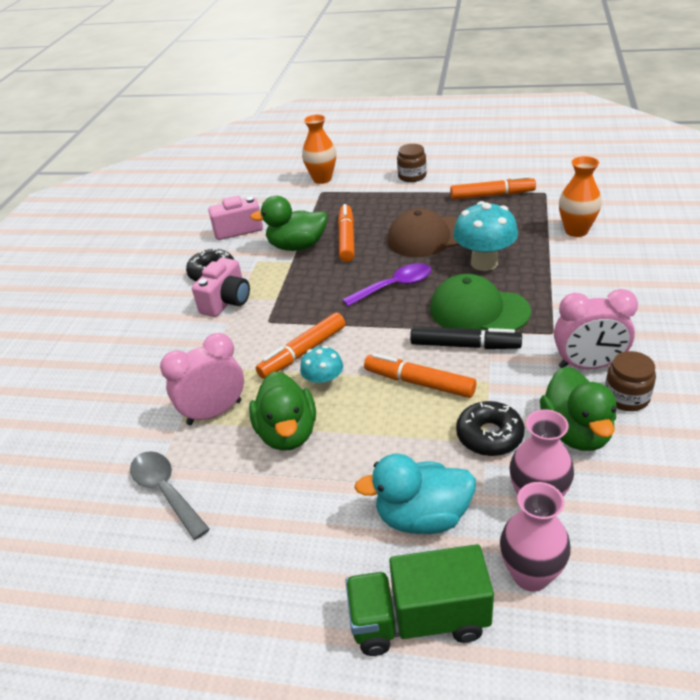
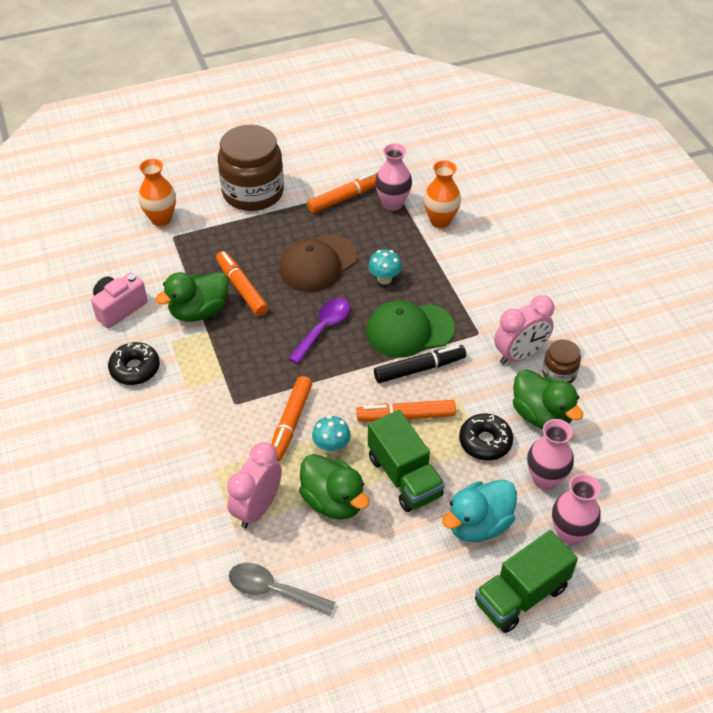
camera: 35 degrees left, 10 degrees up
(226, 301) = (177, 396): pink camera -> none
(375, 437) = (404, 477): none -> green truck
(412, 176) = (253, 192): brown jar -> brown jar, size x2.08
(484, 263) = (384, 279): turquoise mushroom -> turquoise mushroom, size x0.58
(536, 208) = (392, 203): none -> pink vase

